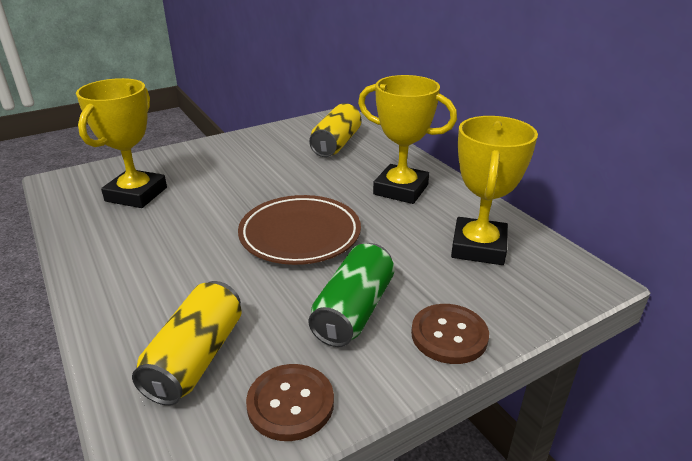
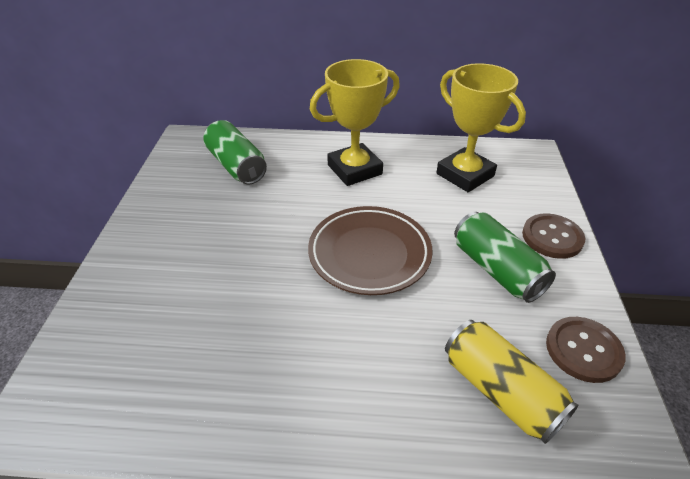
camera: 55 degrees left, 10 degrees up
(136, 194) = (165, 346): yellow trophy -> none
(336, 144) = (236, 165): yellow can -> green can

